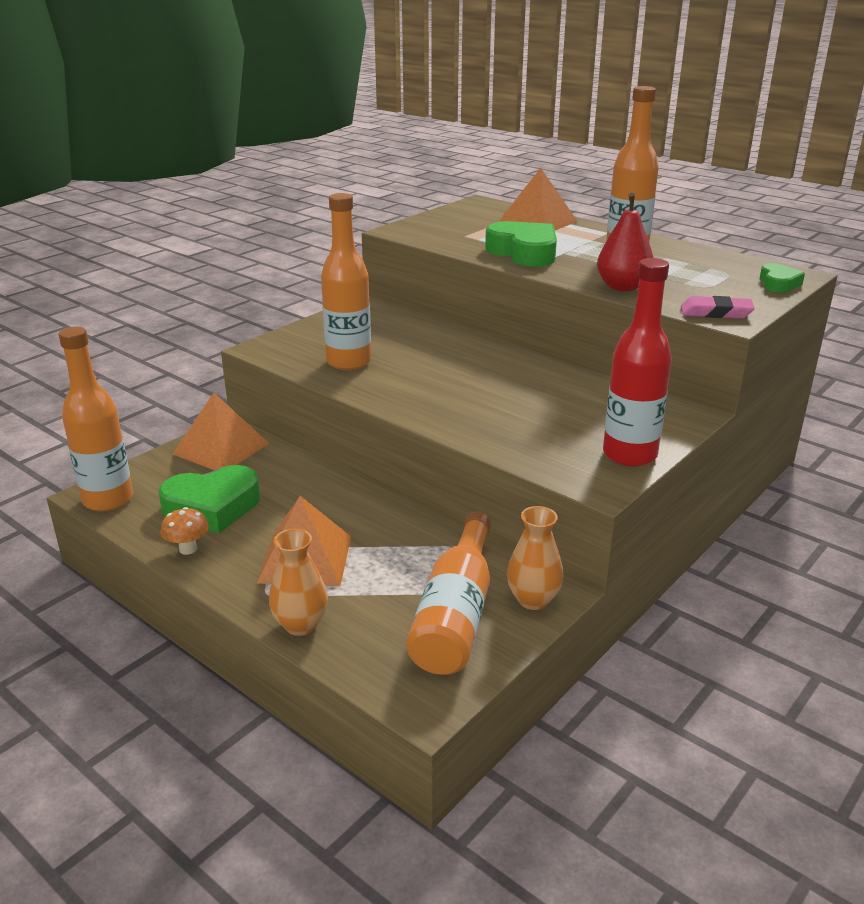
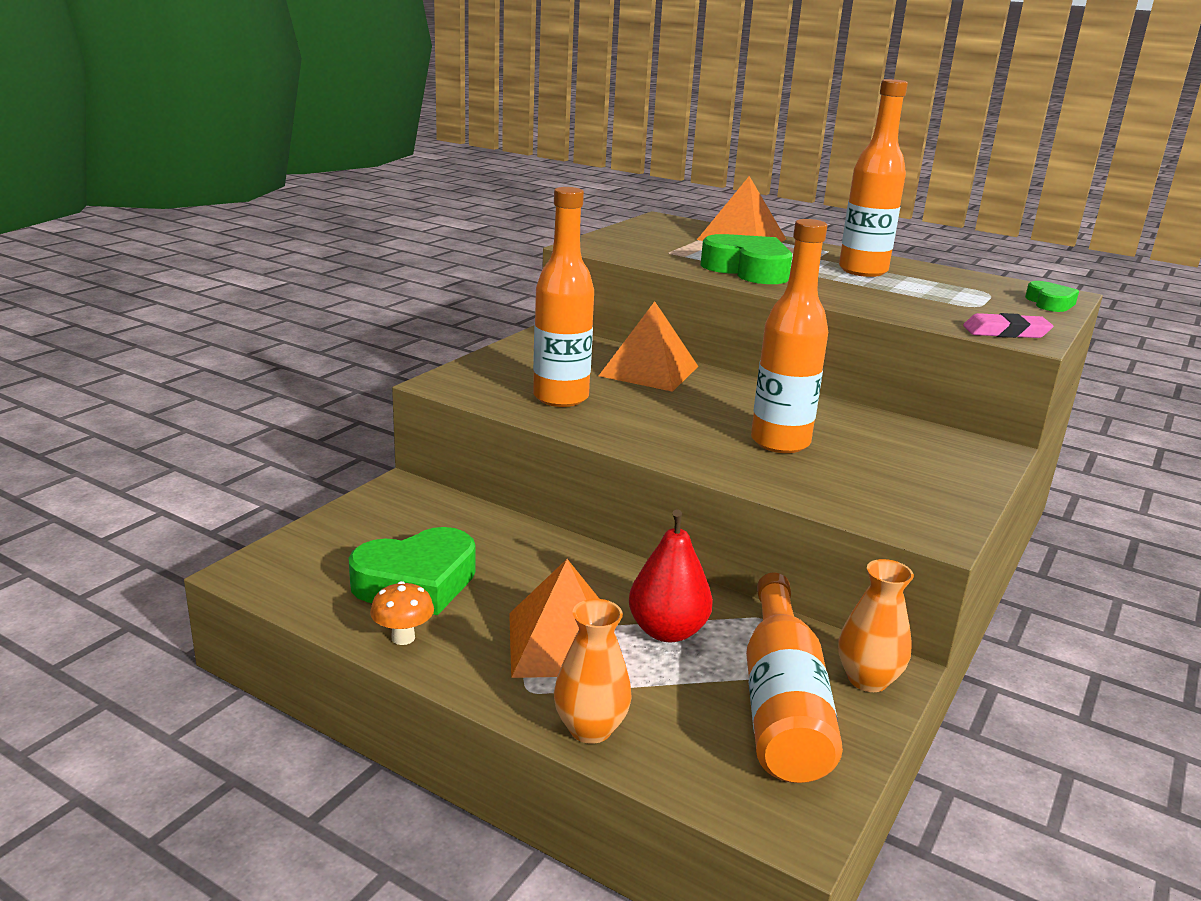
camera: 10 degrees left, 5 degrees down
(108, 500) = (272, 578): orange bottle -> orange bottle (780, 442)
(221, 448) = (401, 509): orange pyramid -> orange pyramid (649, 371)
(622, 287) = (884, 306): red pear -> red pear (667, 631)
(629, 455) = (949, 497): red bottle -> none

